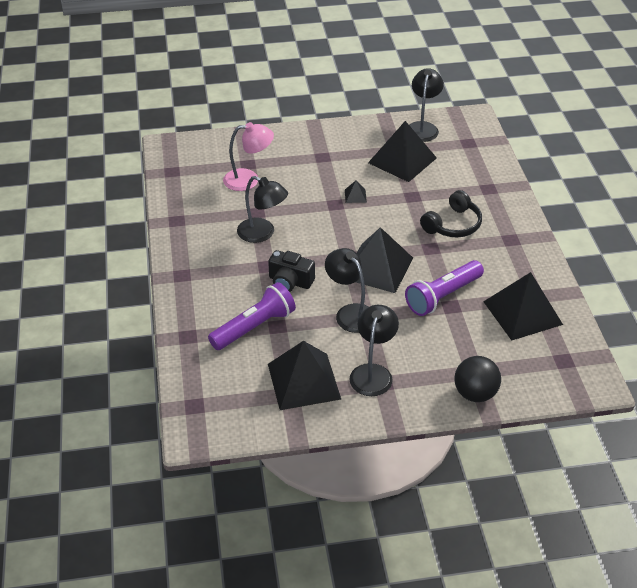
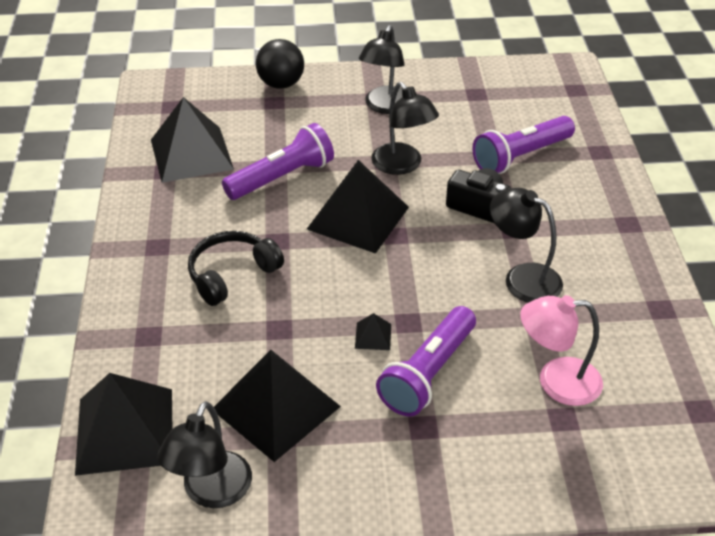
camera: 175 degrees left, 0 degrees up
(303, 381) = (461, 103): black pyramid -> black pyramid (125, 431)
(321, 179) = (428, 373): none -> purple flashlight

